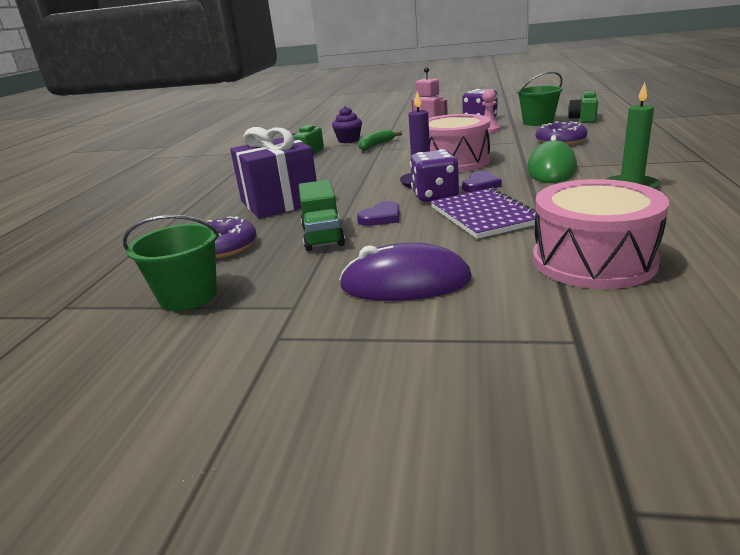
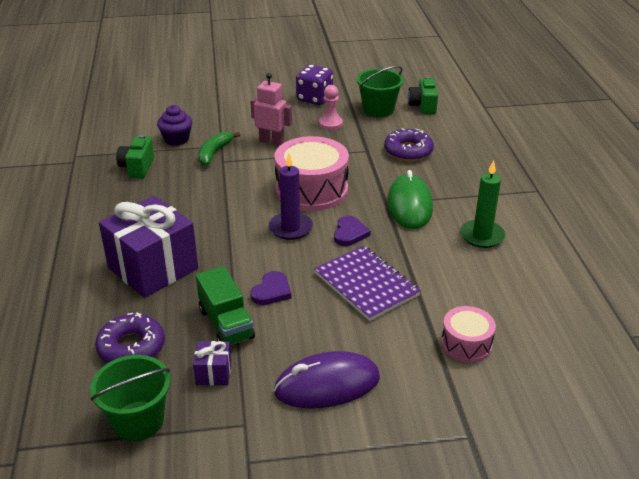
camera: 20 degrees left, 10 degrees up
(287, 267) = (213, 373): none -> purple gift
(435, 196) = (311, 253): purple dice -> none
(593, 260) = (466, 344): pink drum -> pink drum, size x0.55

